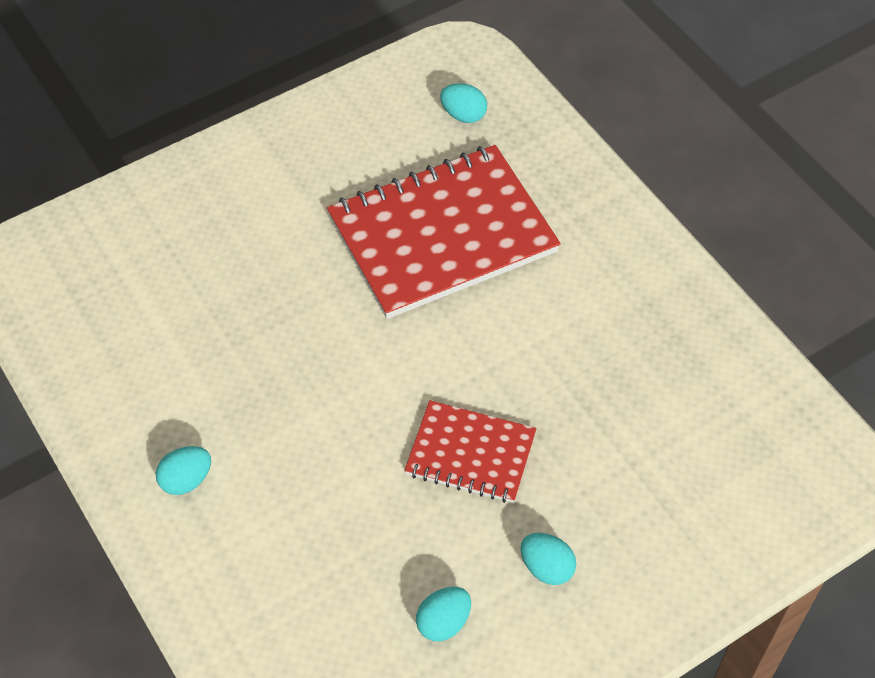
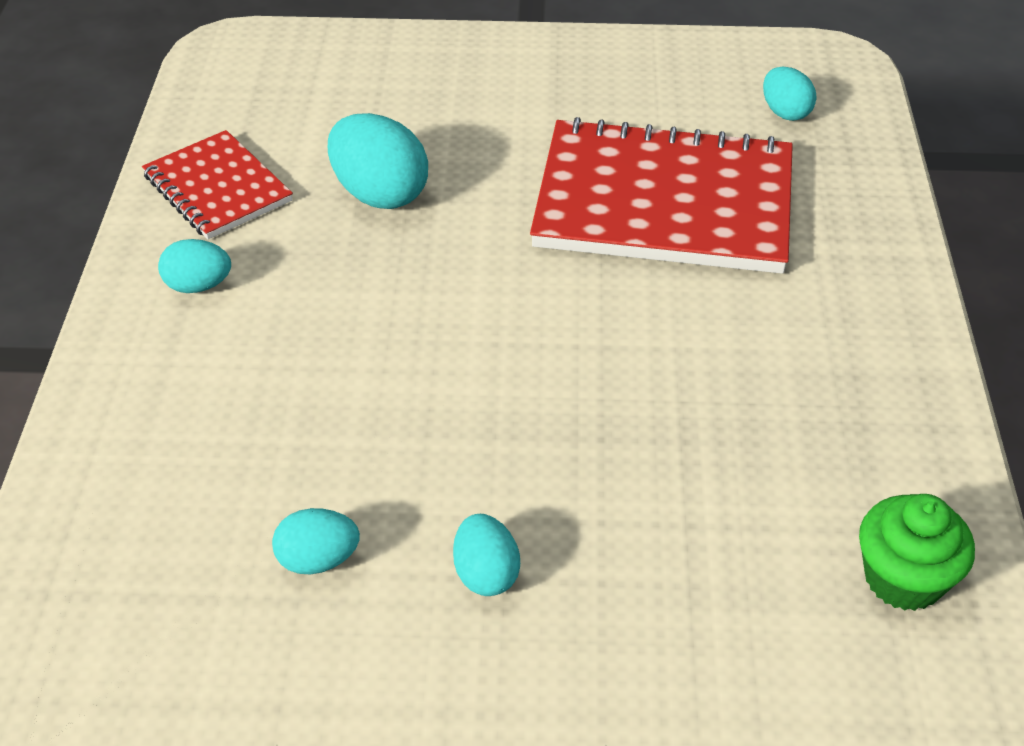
camera: 35 degrees right, 10 degrees down
(246, 333) = (380, 194): none -> turquoise egg
(470, 454) = (505, 414): red notebook -> red notebook (217, 188)
(765, 426) = (903, 578): none -> green cupcake

